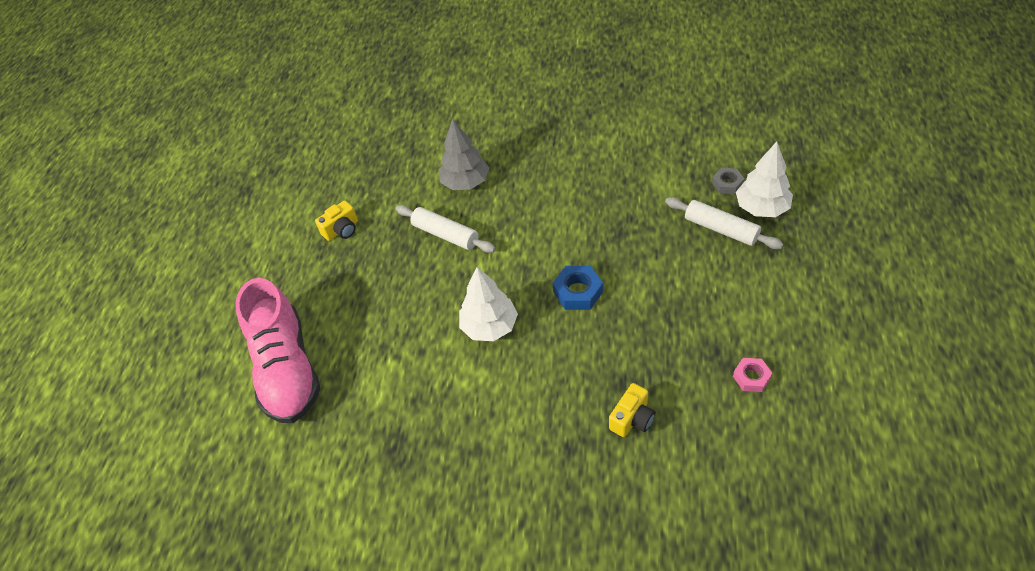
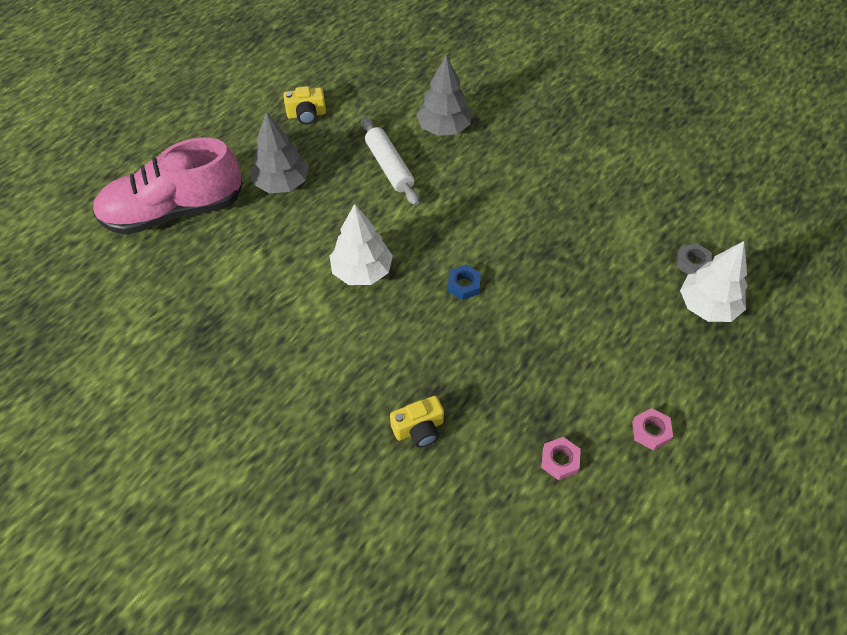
camera: 25 degrees right, 5 degrees up
(287, 369) = (174, 211): pink shoe -> pink shoe turned 60 degrees clockwise
(365, 295) = (282, 183): none -> grey tree
(578, 292) = (464, 285): blue nut -> blue nut, size x0.66
(721, 229) = (648, 303): white rolling pin -> none
(795, 318) = (650, 431): none -> pink nut

